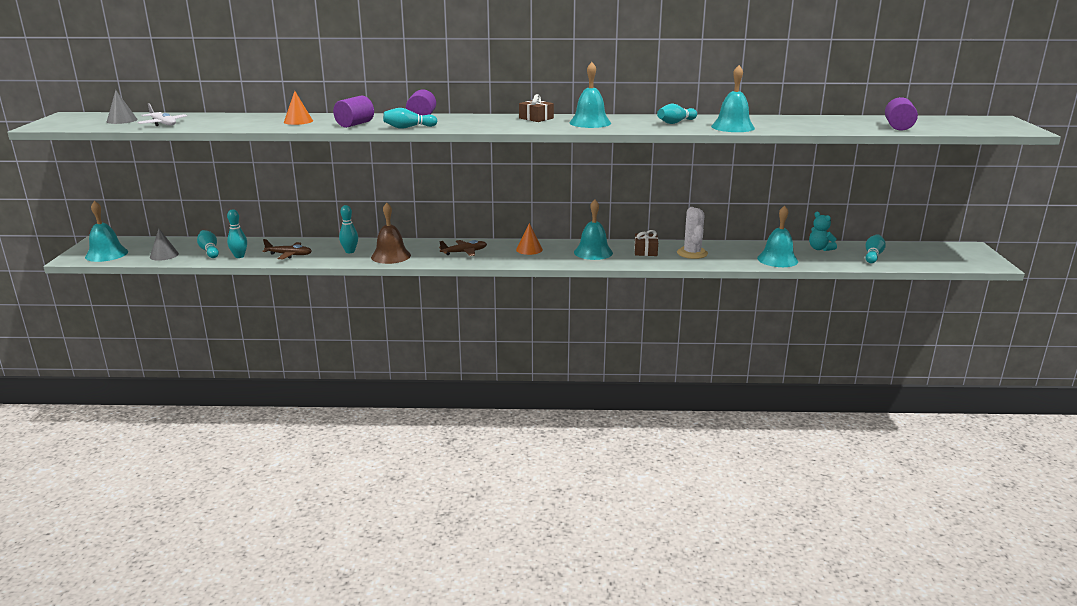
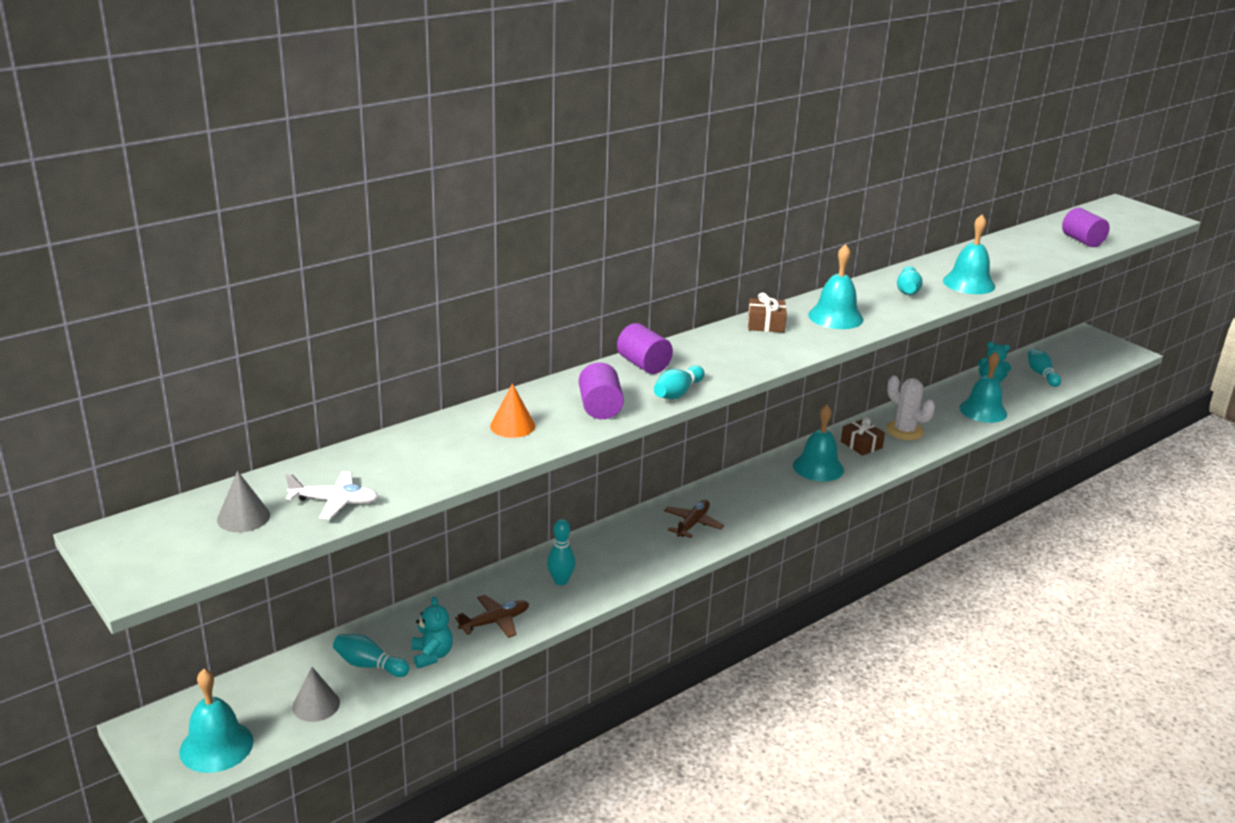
camera: 40 degrees left, 5 degrees up
(239, 256) = (432, 655): turquoise bowling pin -> turquoise teddy bear
(391, 256) = (623, 567): brown bell -> none
(529, 249) = (751, 490): orange cone -> none

